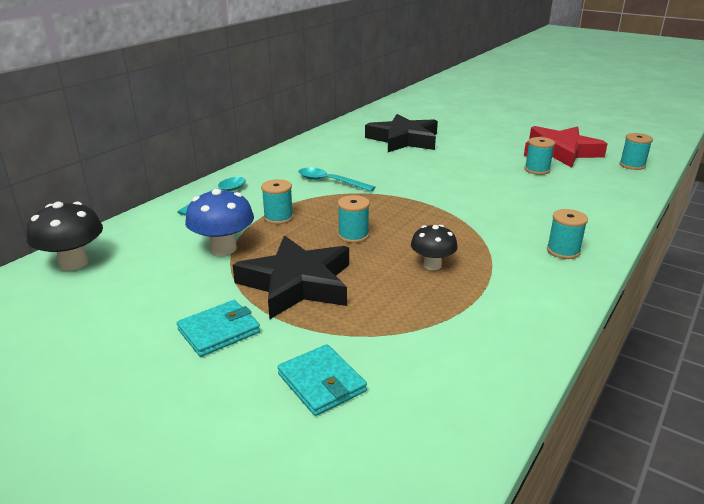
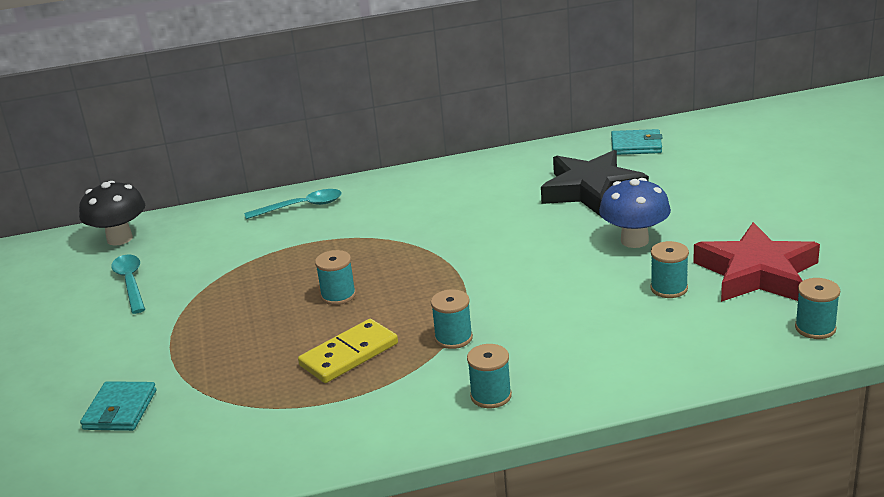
camera: 45 degrees right, 0 degrees up
(219, 331) = (122, 339): turquoise wallet -> turquoise wallet (636, 145)
(223, 248) = (226, 266): blue mushroom -> blue mushroom (634, 240)
(278, 217) = (311, 250): turquoise spool -> turquoise spool (453, 338)
(297, 283) = (225, 323): black star -> none
(330, 182) = (419, 224): turquoise spoon -> turquoise spoon (130, 283)
(432, 265) = (349, 354): black mushroom -> yellow domino

